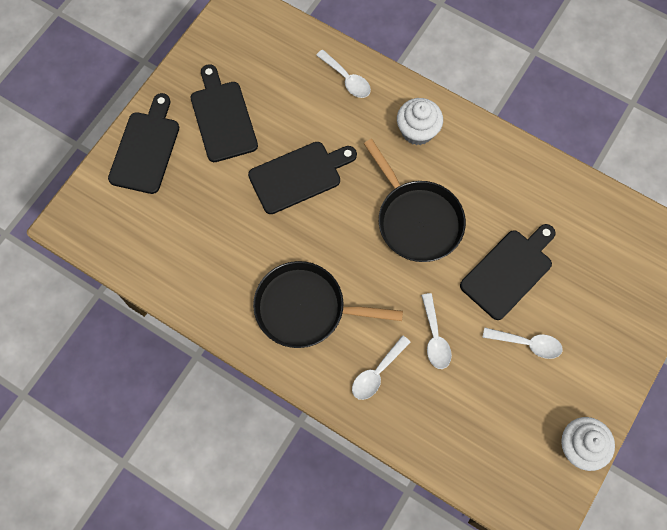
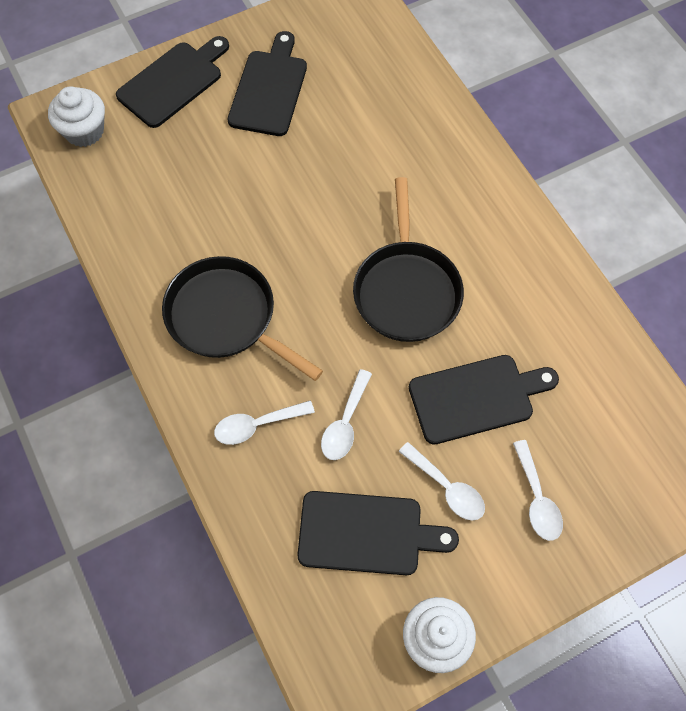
camera: 30 degrees right, 5 degrees down
(299, 176) = (309, 183): black cutting board -> black cutting board (367, 534)
(346, 79) = (424, 112): white spoon -> white spoon (537, 498)
(417, 131) = (467, 200): white cupcake -> white cupcake (84, 131)

